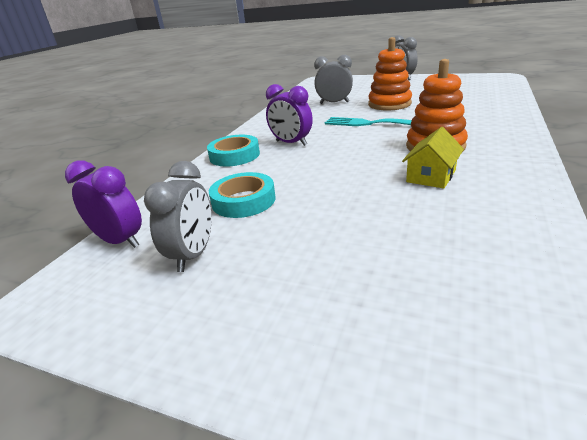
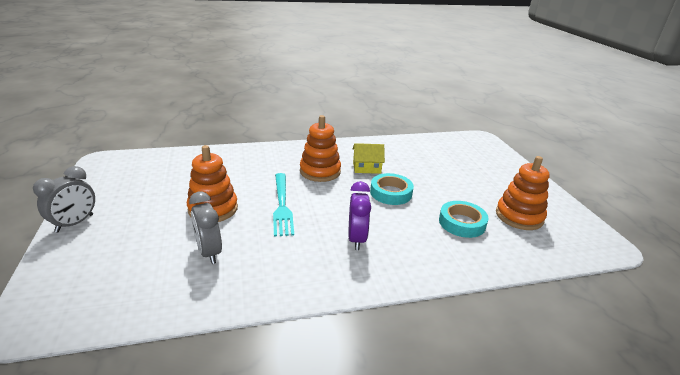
camera: 130 degrees left, 0 degrees up
(120, 241) = (553, 252): purple clock -> none
(193, 255) = (519, 216): grey clock -> orange stacking toy
(234, 155) = (409, 264): turquoise tape -> turquoise tape (391, 193)

